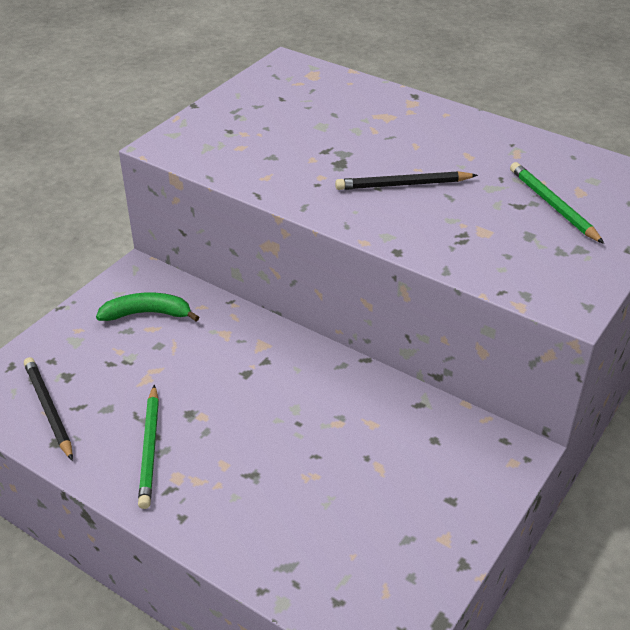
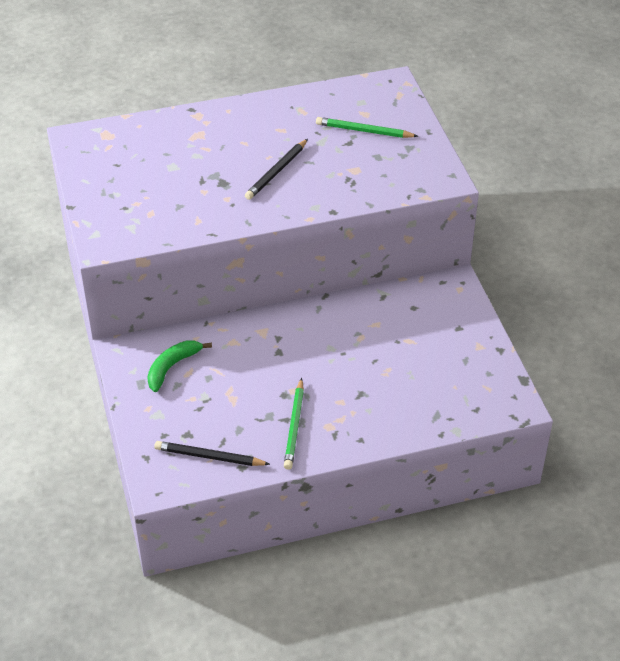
camera: 50 degrees left, 5 degrees up
(150, 449) = (294, 426): green pencil -> green pencil turned 60 degrees clockwise

